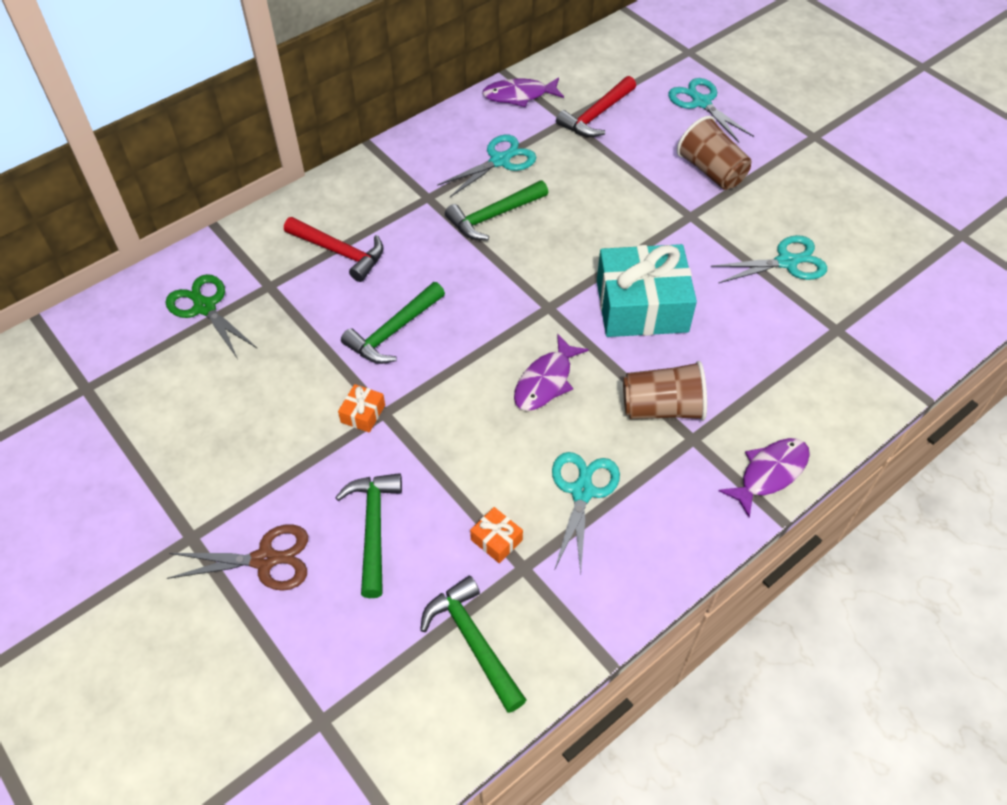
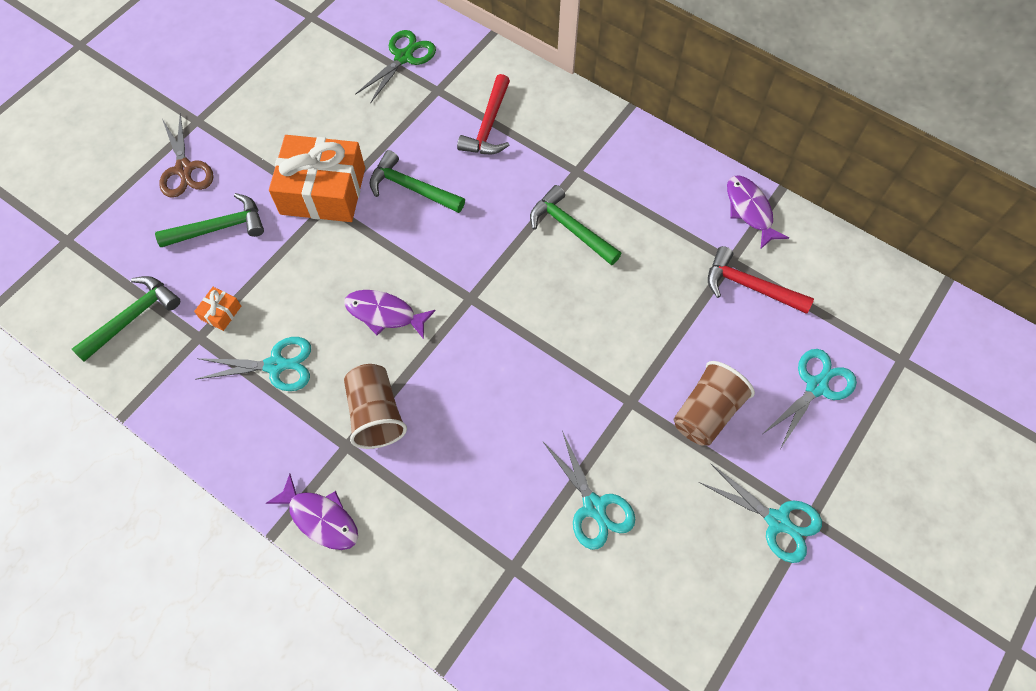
camera: 75 degrees right, 10 degrees up
(363, 414) = (323, 191): orange gift -> orange gift, size x2.50
(499, 161) = (646, 216): turquoise scissors -> turquoise scissors (777, 521)
(642, 306) = (493, 376): turquoise gift -> none

